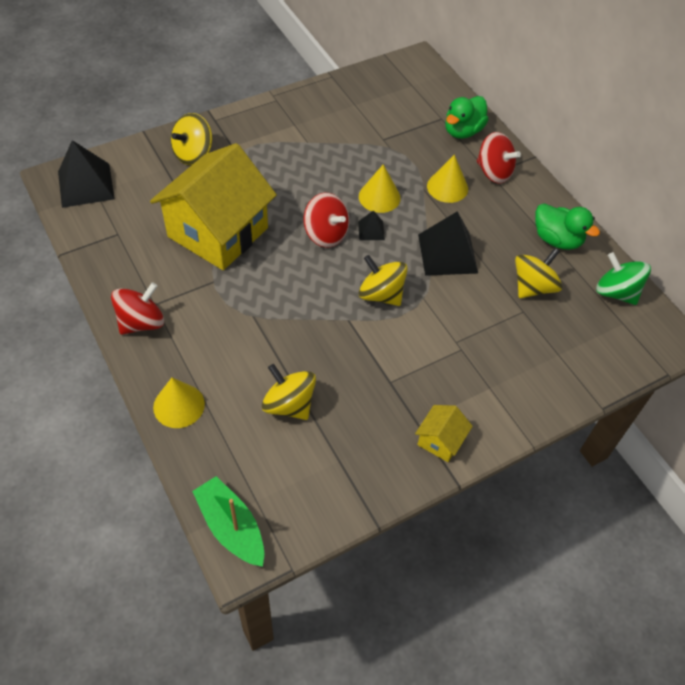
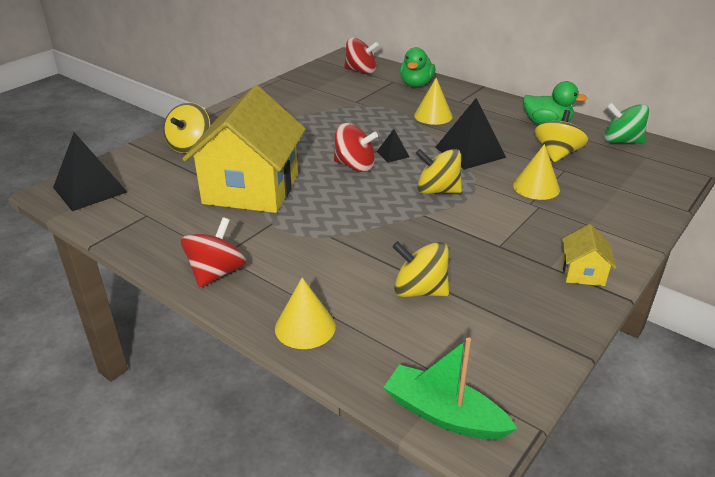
camera: 20 degrees left, 20 degrees down
(379, 197) = (382, 133): yellow cone -> yellow cone (536, 187)
(493, 172) = (461, 100): red spinning top -> red spinning top (361, 71)

